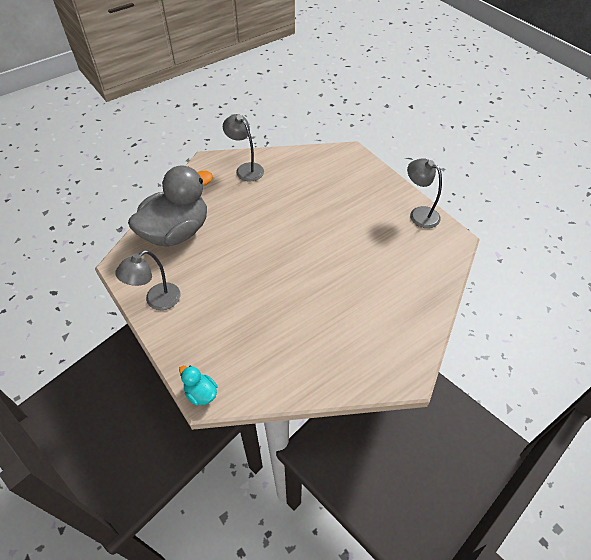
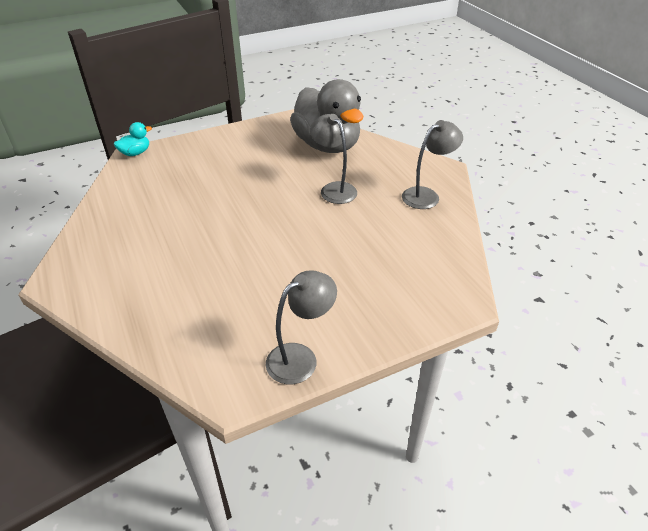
camera: 100 degrees right, 10 degrees down
(157, 301) = (244, 134): grey lamp -> grey lamp (334, 189)

